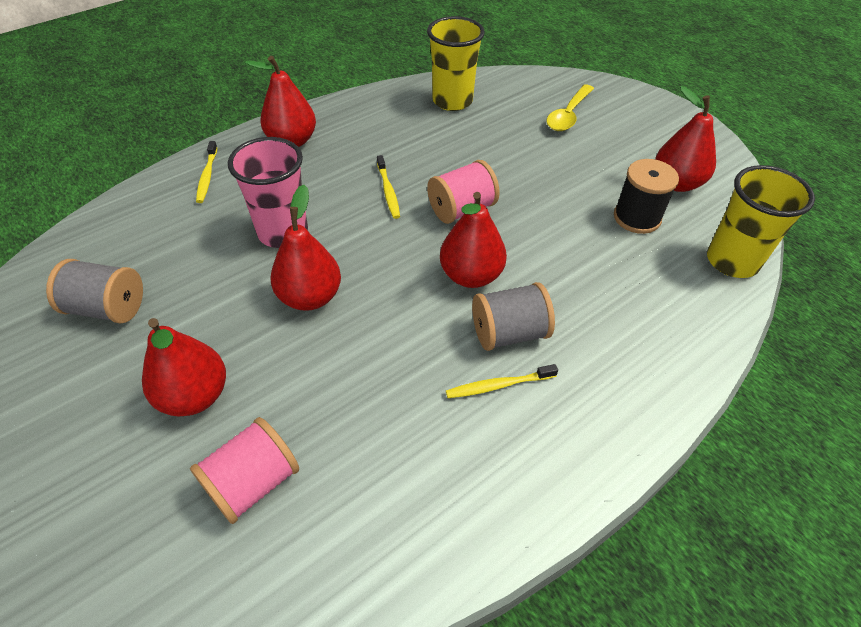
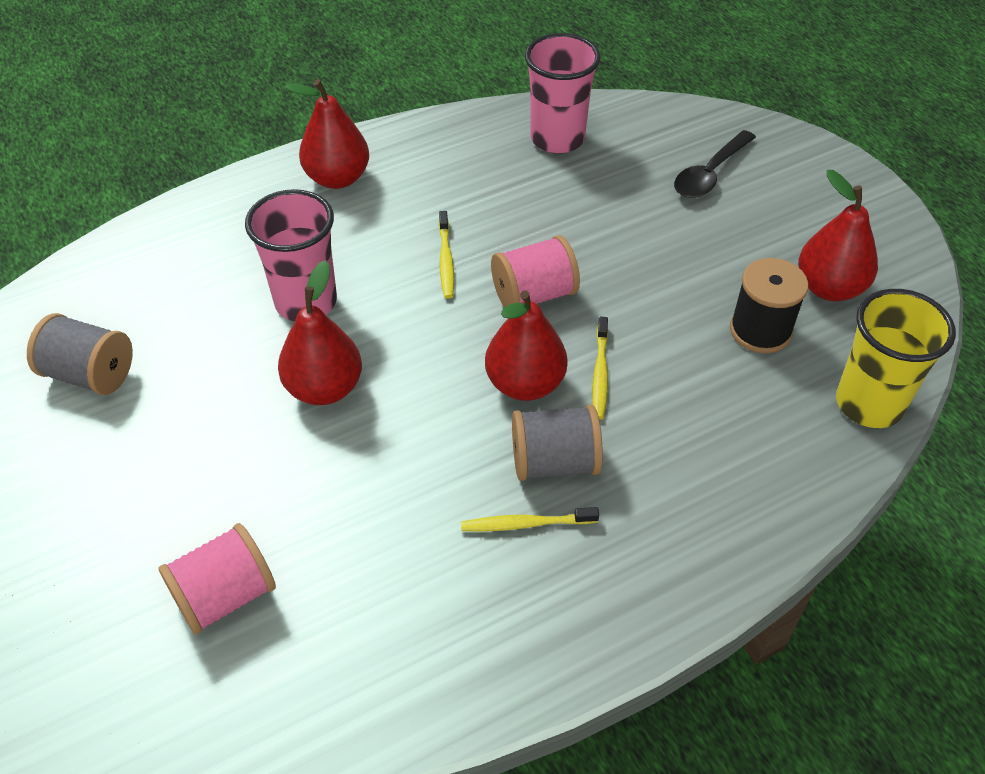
camera: 10 degrees right, 0 degrees up
(195, 395) = (175, 490): red pear -> none
(207, 176) = (225, 217): yellow toothbrush -> yellow toothbrush (600, 373)
(452, 101) = (557, 139): yellow cup -> pink cup
(568, 115) = (710, 174): yellow spoon -> black spoon

